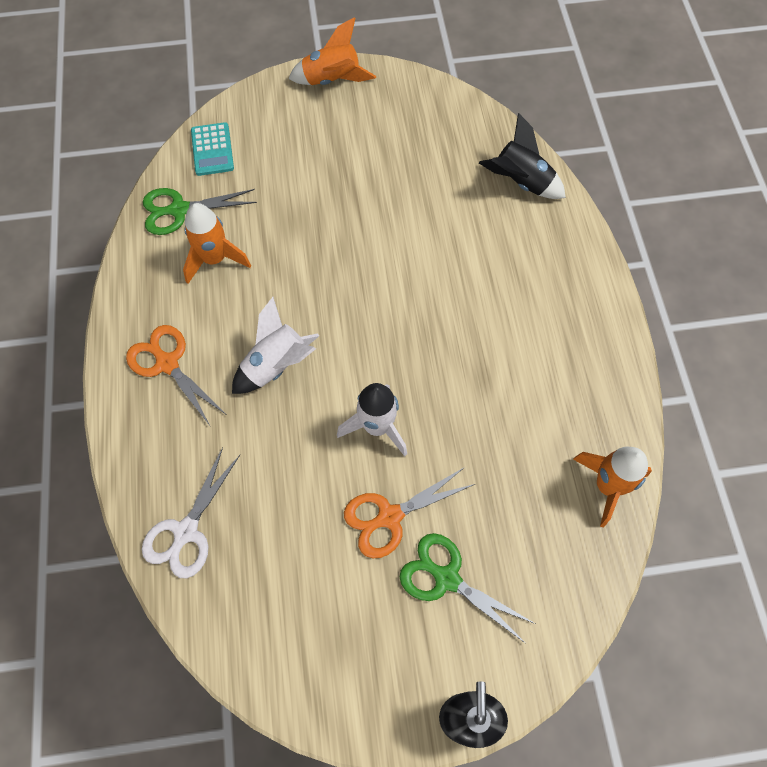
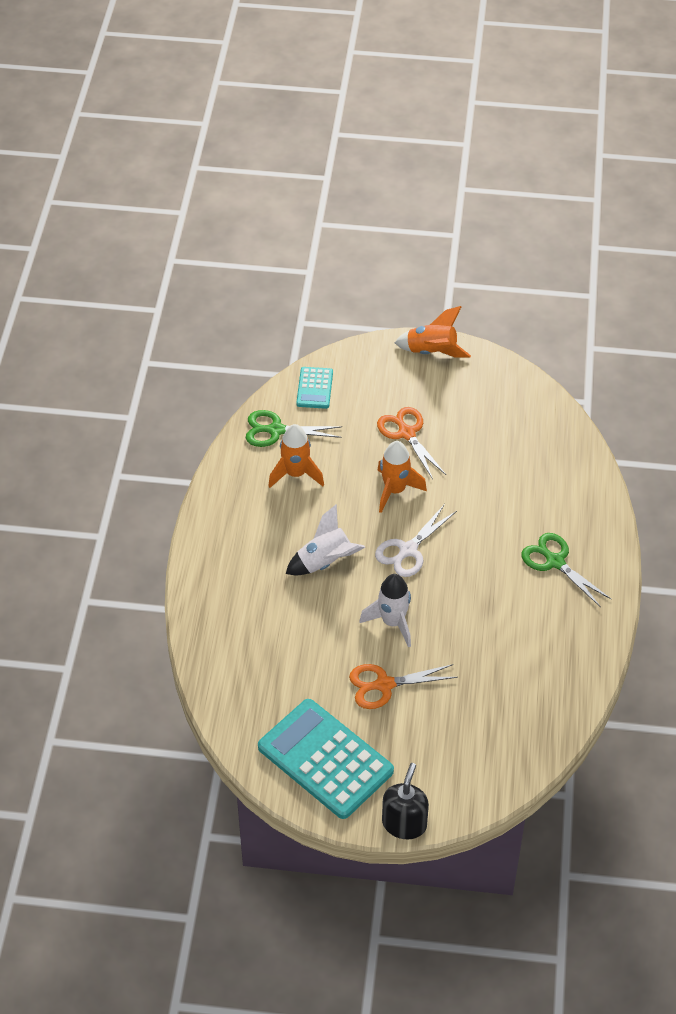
camera: 15 degrees right, 15 degrees down
(167, 363) = (240, 542): orange scissors -> orange scissors (407, 433)
(186, 531) = (227, 660): white scissors -> white scissors (408, 550)
(343, 647) = (325, 759): none -> turquoise calculator
(447, 578) = (416, 734): green scissors -> green scissors (555, 562)
(521, 182) = (570, 467): black rocket -> none
(607, 486) = (562, 703): orange rocket -> orange rocket (395, 490)

